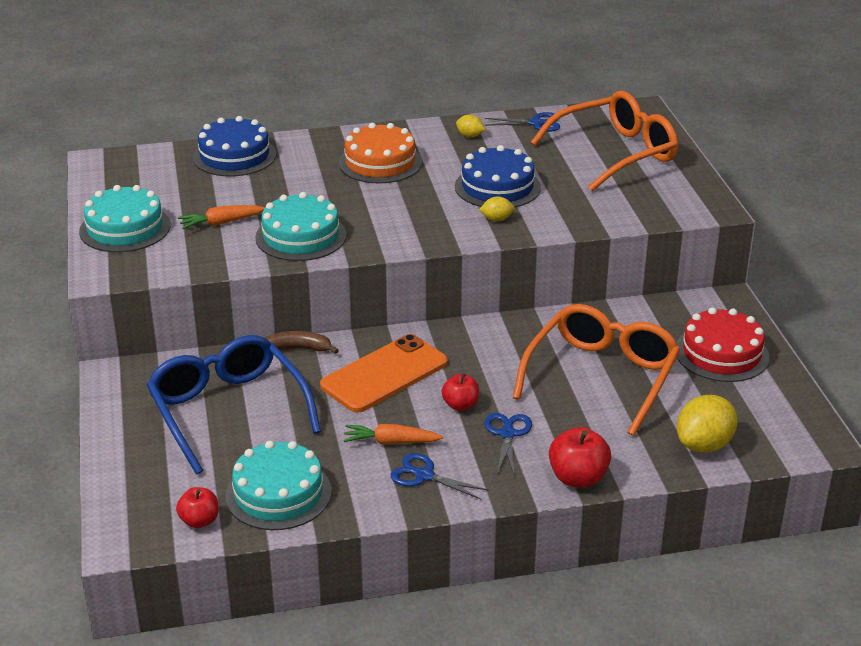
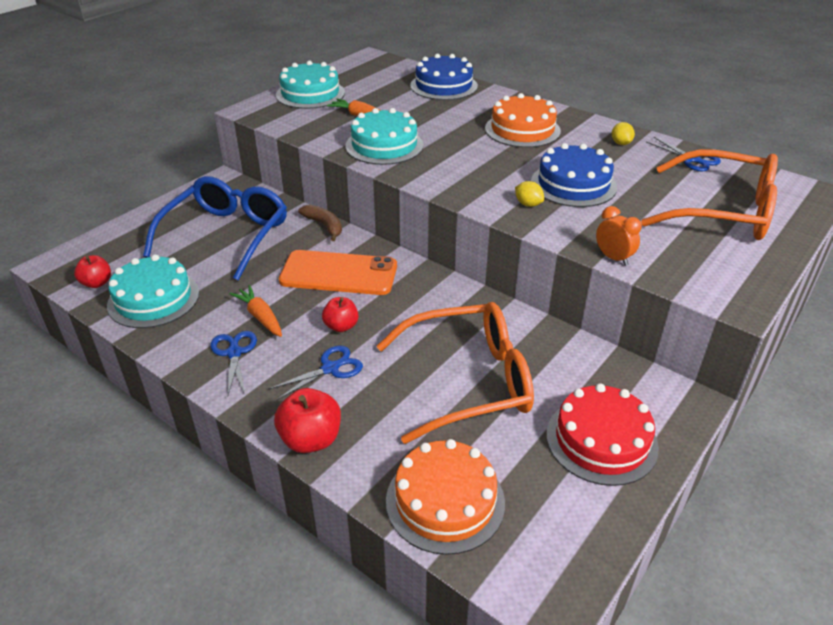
camera: 50 degrees right, 5 degrees up
(611, 224) = (613, 258): none -> orange clock
(704, 445) = (445, 501): yellow lemon -> orange cake

